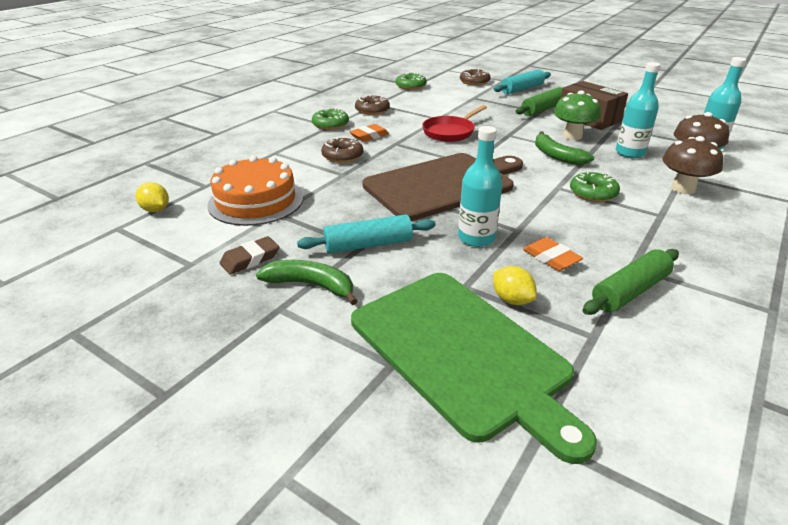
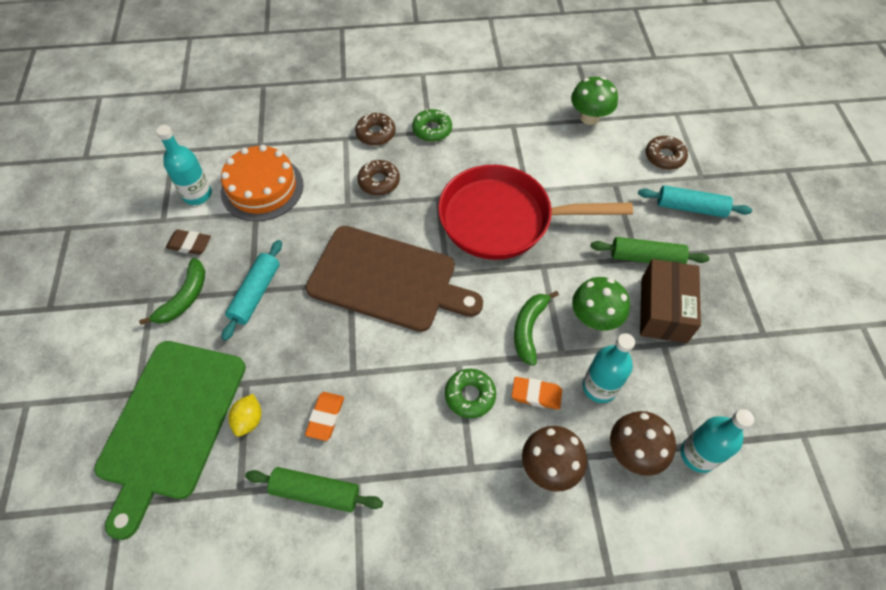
camera: 50 degrees right, 25 degrees up
(156, 210) = (207, 149): yellow lemon -> none
(311, 285) = (184, 297): green banana -> green banana turned 45 degrees clockwise
(368, 245) = (256, 293): turquoise rolling pin -> turquoise rolling pin turned 75 degrees clockwise
(369, 136) = (435, 171): orange eraser -> orange eraser (536, 394)
(372, 110) = (494, 133): brown donut -> brown donut (375, 133)
(410, 86) = (589, 118): green donut -> green mushroom
(450, 132) = (503, 219): red pan -> red pan, size x1.87
(476, 238) = (317, 352): turquoise bottle -> turquoise bottle (197, 194)

